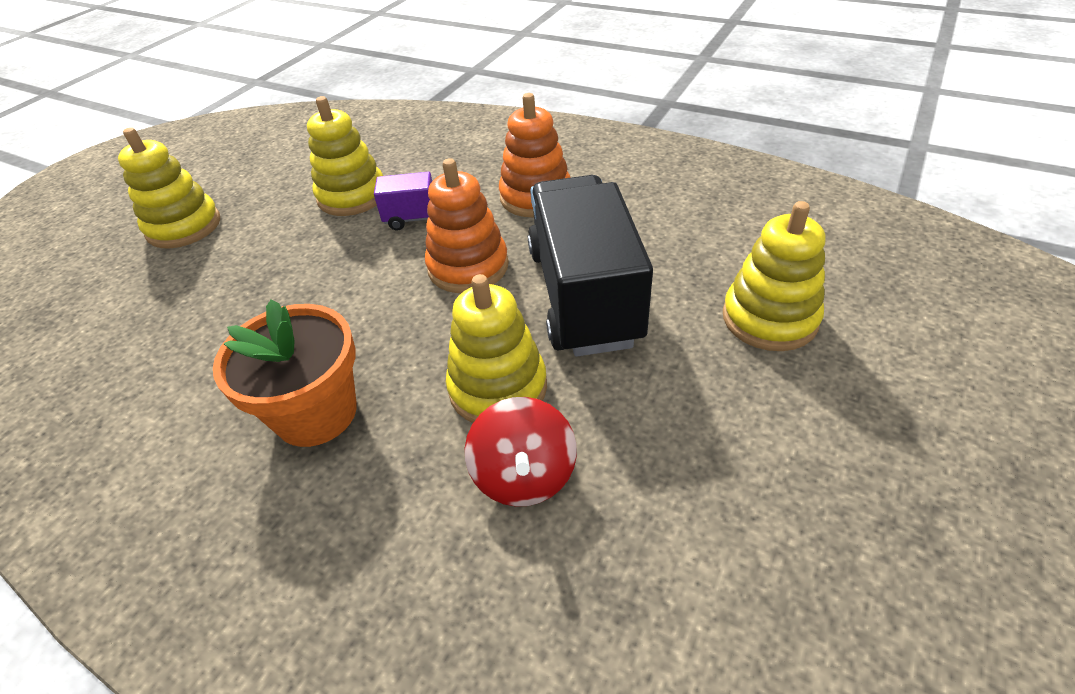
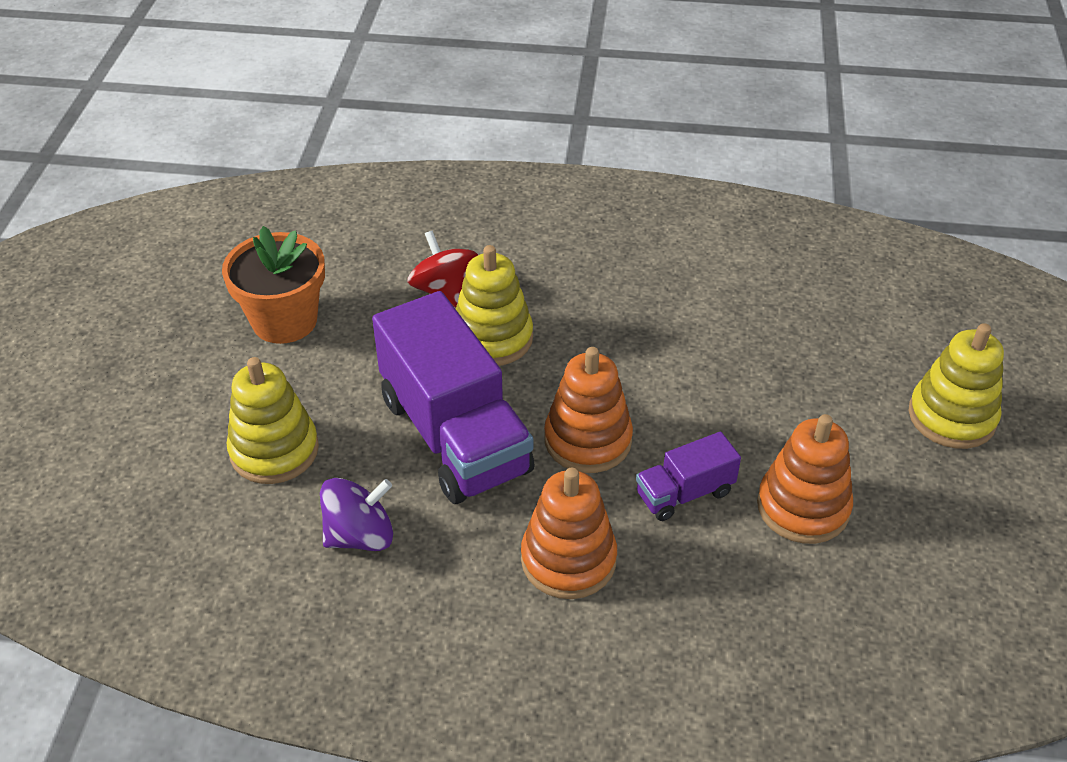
camera: 155 degrees right, 0 degrees up
(316, 413) = (619, 290): orange flower pot -> orange flower pot (284, 321)
(352, 196) = (803, 507): yellow stacking toy -> orange stacking toy
(584, 295) = (454, 435): black truck -> purple truck
(691, 237) = (360, 535): none -> purple spinning top

